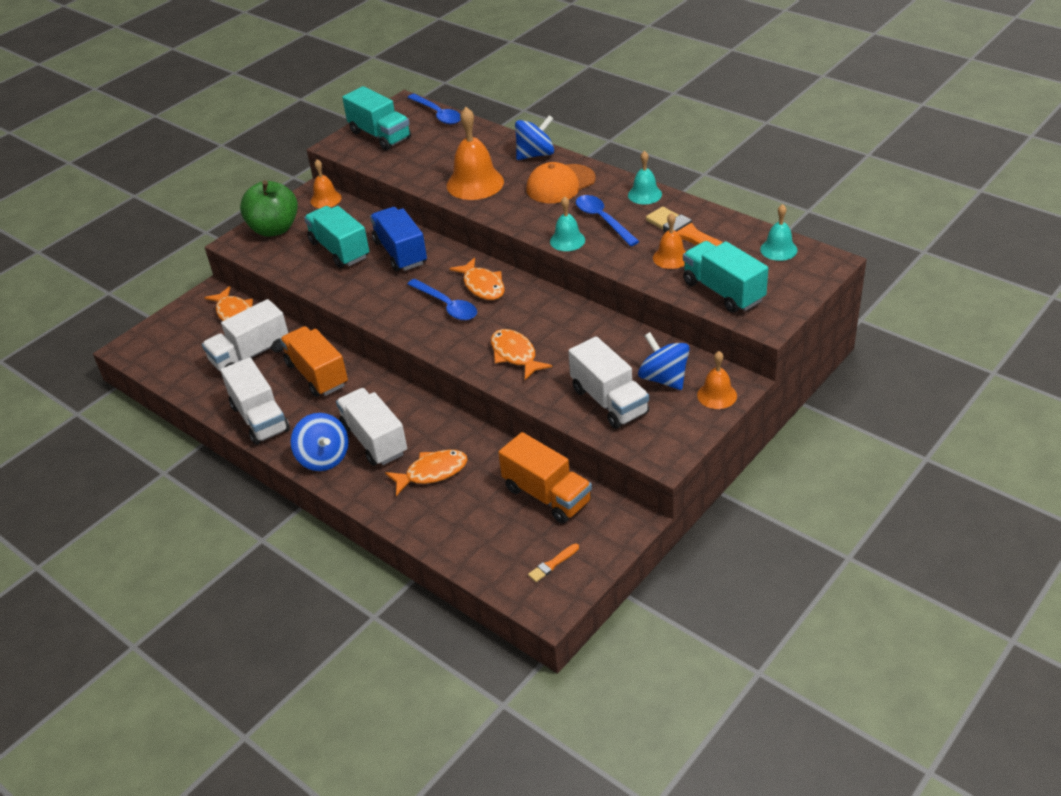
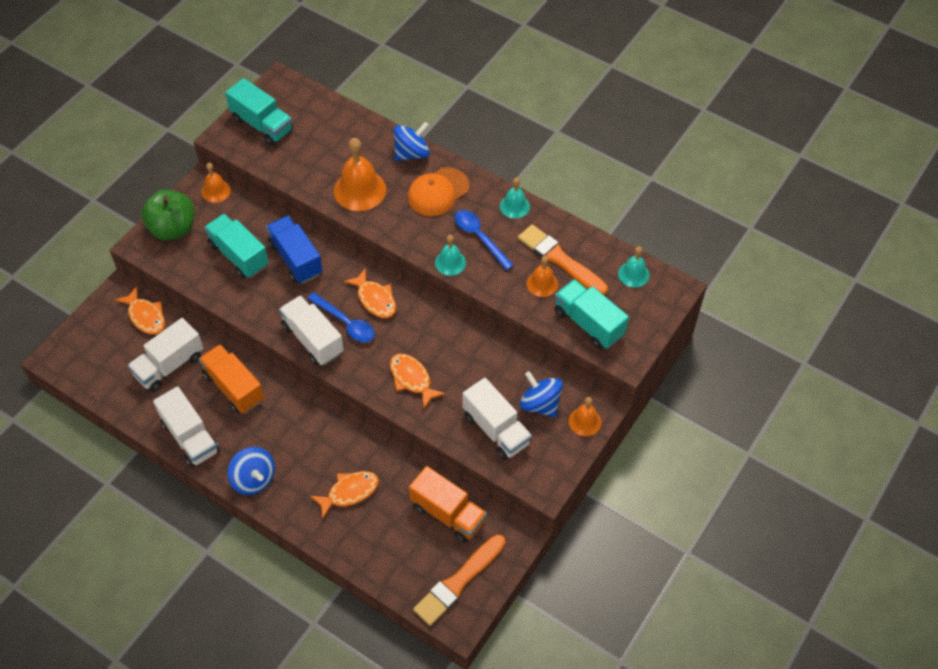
camera: 10 degrees left, 15 degrees up
(374, 440) = (295, 459): white truck -> white truck (313, 339)
(438, 114) = (314, 97): blue spoon -> none
(553, 564) = (458, 582): orange brush -> orange brush, size x2.38

